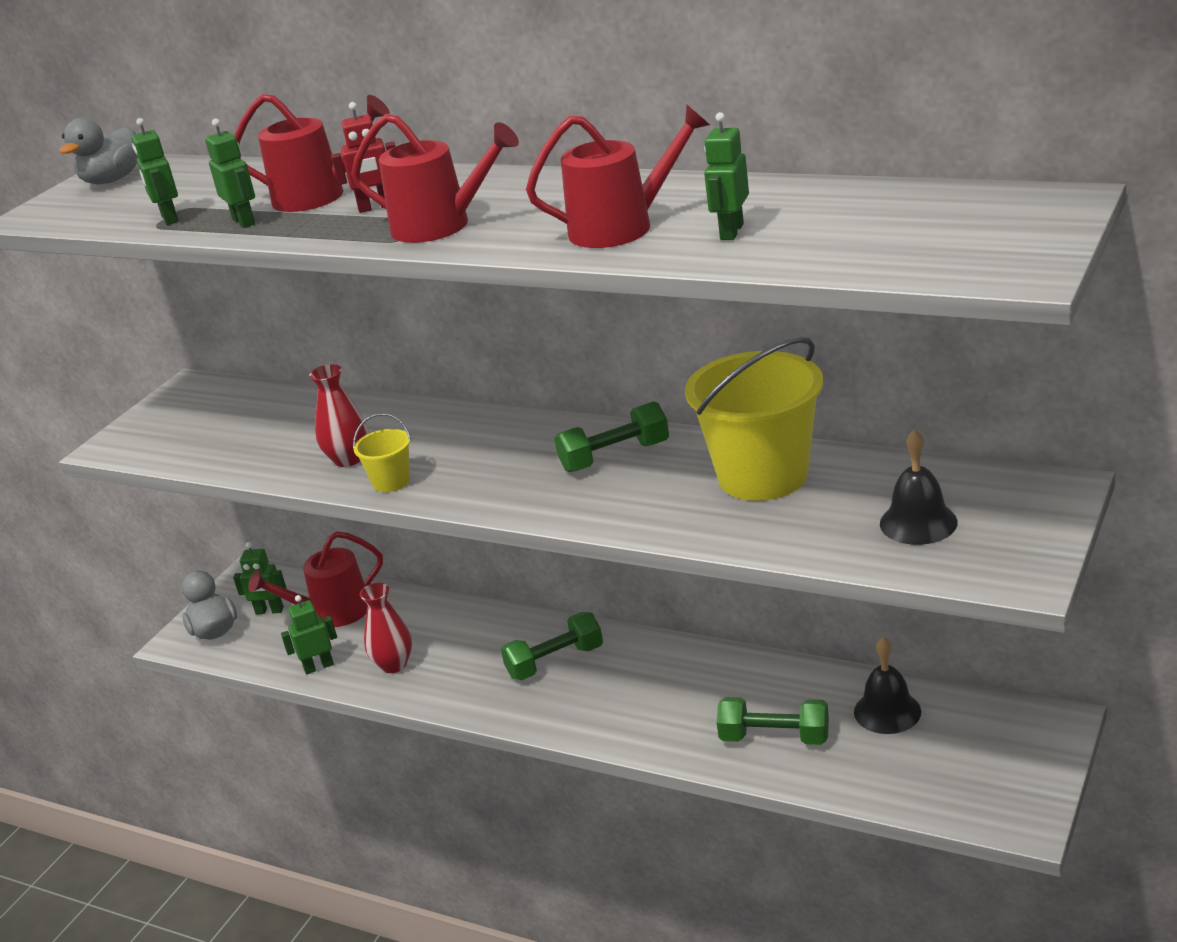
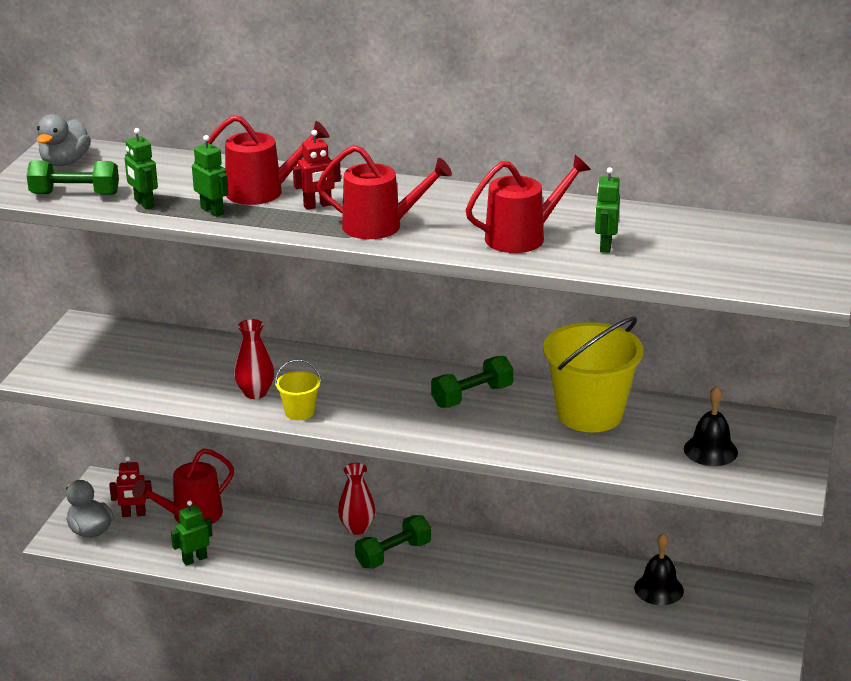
camera: 15 degrees left, 0 degrees up
(269, 611) = (134, 514): green robot -> red robot
(394, 665) = (259, 557): red vase -> red vase (357, 528)
(774, 738) = (580, 609): green dumbbell -> green dumbbell (75, 194)

